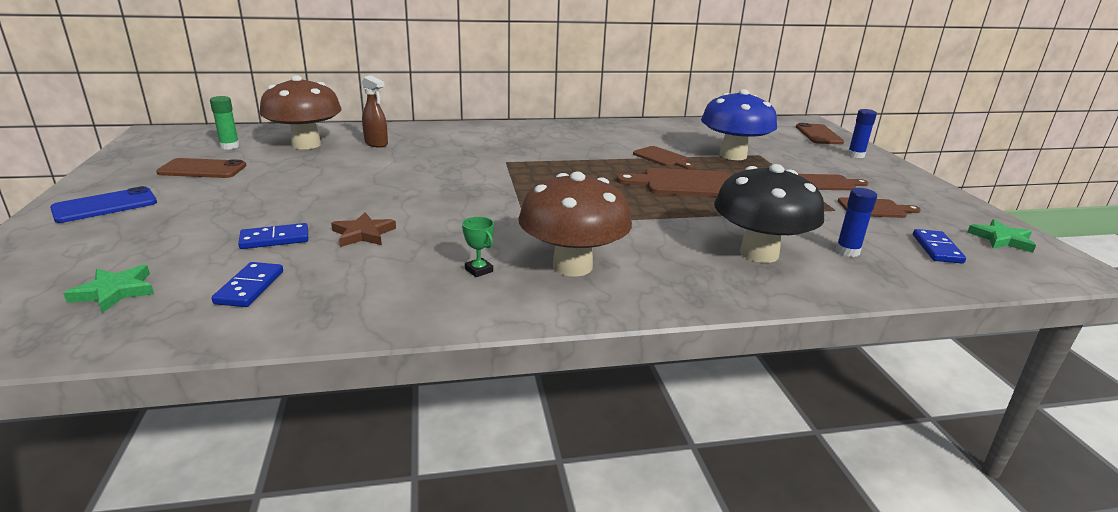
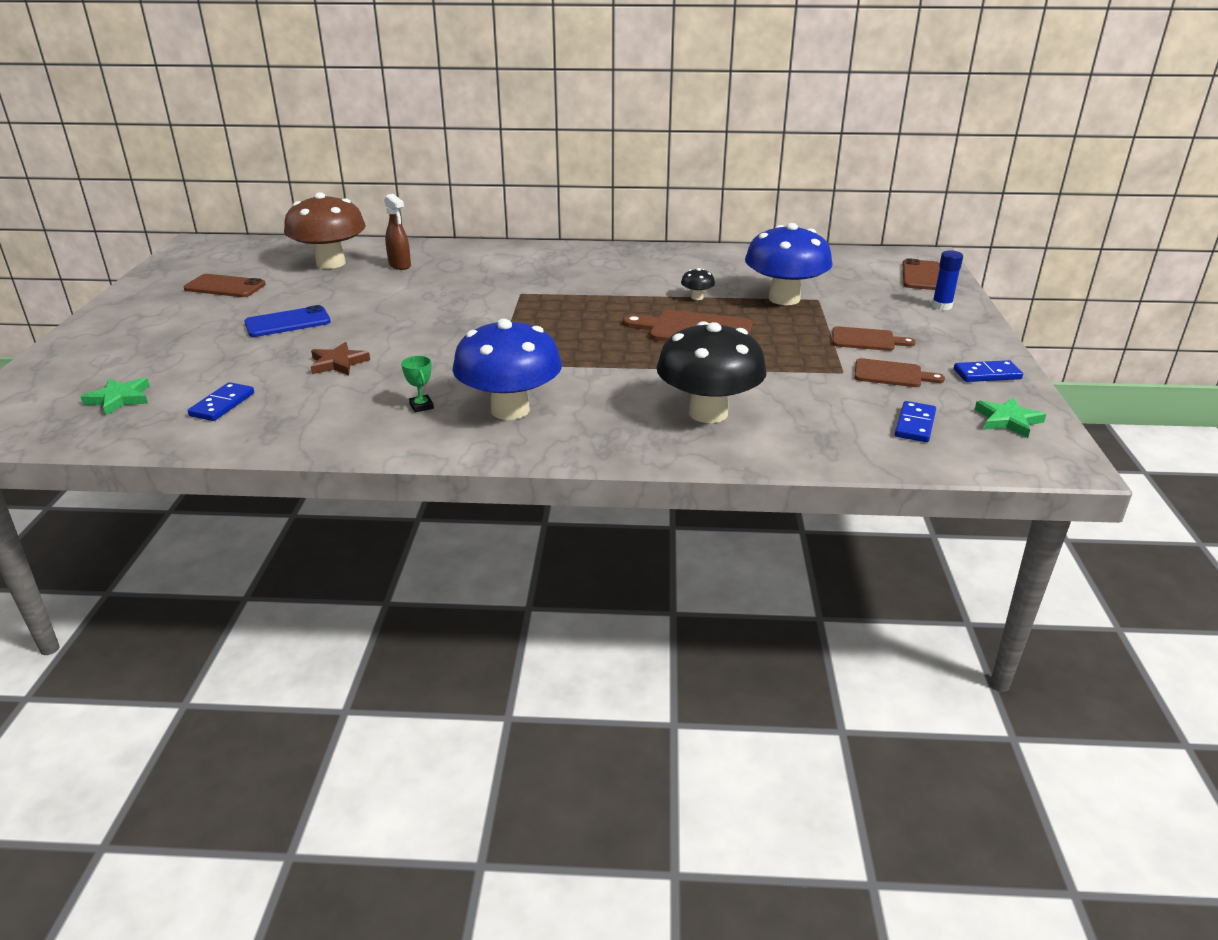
camera: 15 degrees right, 5 degrees up
(105, 206) = (132, 320): blue phone -> blue phone (287, 322)
(229, 146) = (258, 262): green glue stick -> none
(275, 239) = (260, 362): blue domino -> blue domino (987, 374)
(572, 266) = (510, 410): brown mushroom -> blue mushroom
(662, 158) = (697, 297): brown cutting board -> black mushroom
(847, 251) = (808, 418): blue glue stick -> none

